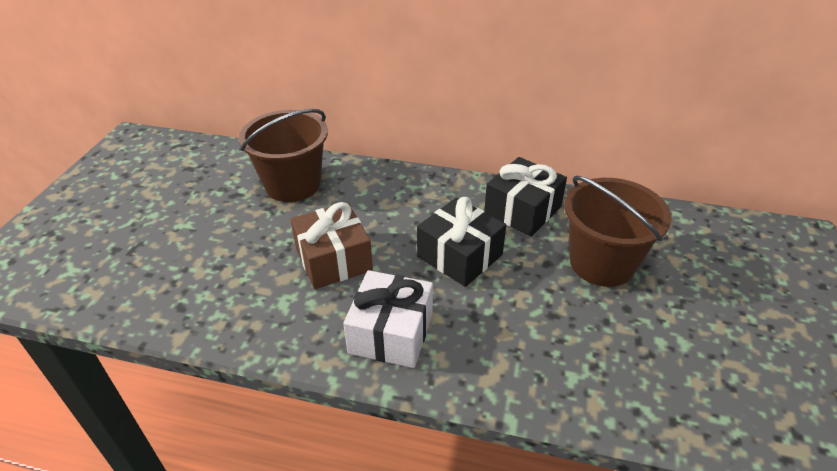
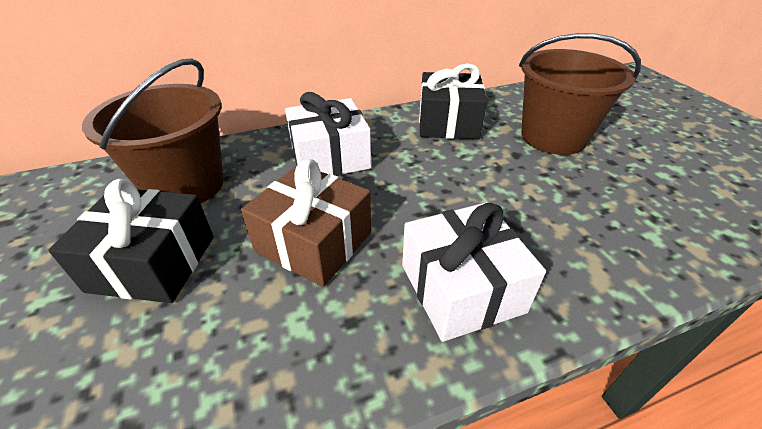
camera: 35 degrees left, 0 degrees up
(399, 202) = (330, 157): none -> white gift
(459, 256) = (440, 179): black gift -> black gift (153, 263)

